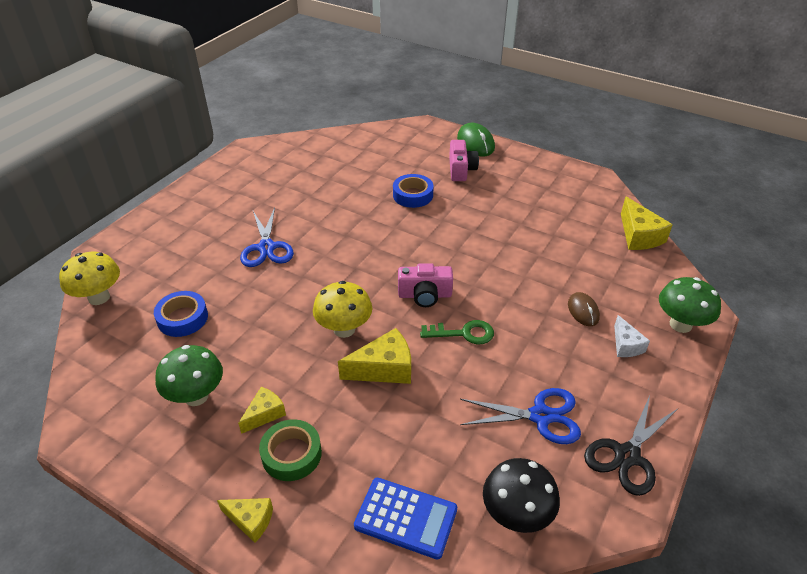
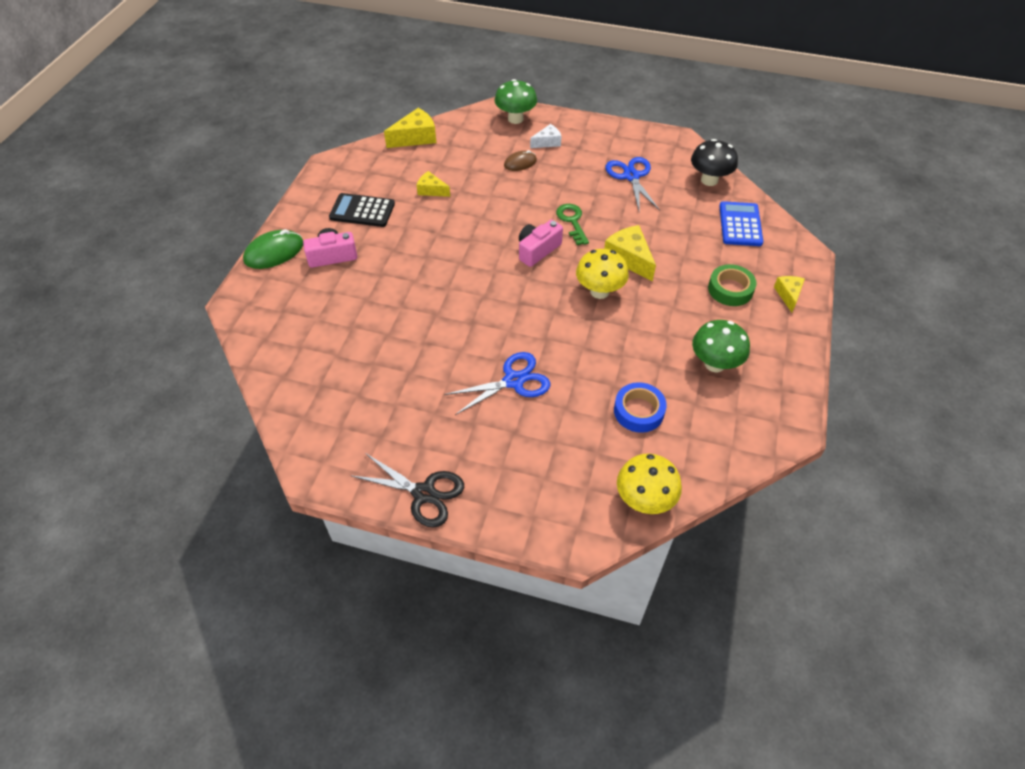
camera: 105 degrees left, 10 degrees up
(264, 414) = (707, 315): yellow cheese -> yellow cheese (431, 190)
(413, 195) = (389, 285): blue tape -> none
(425, 295) = (537, 250): pink camera -> pink camera turned 120 degrees counterclockwise
(518, 190) = (362, 211): none -> black calculator
(627, 455) = (642, 140): black scissors -> black scissors (424, 493)

